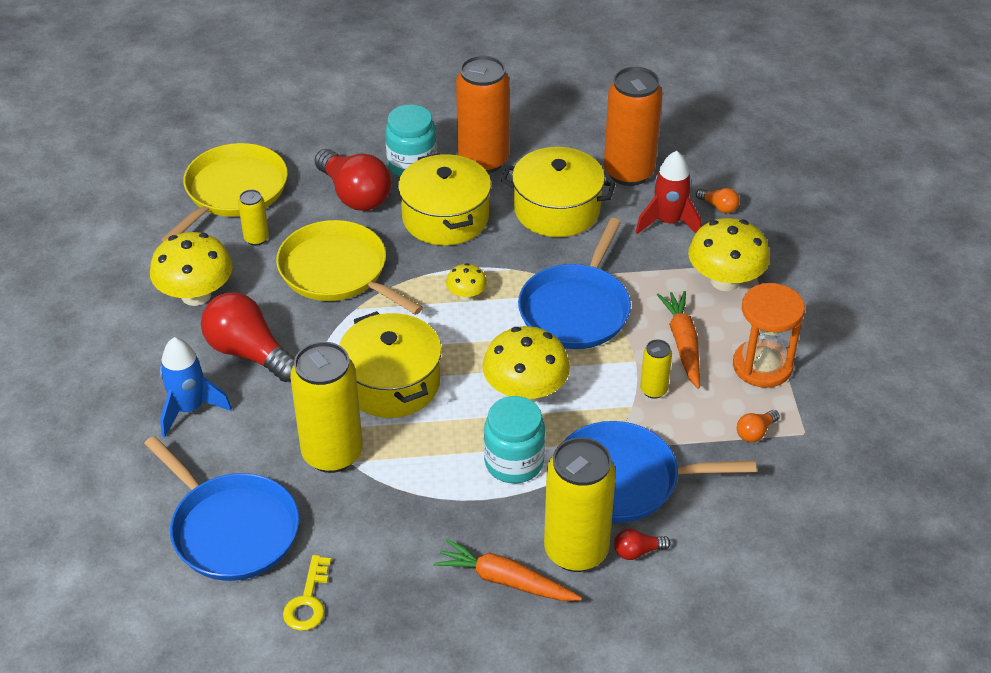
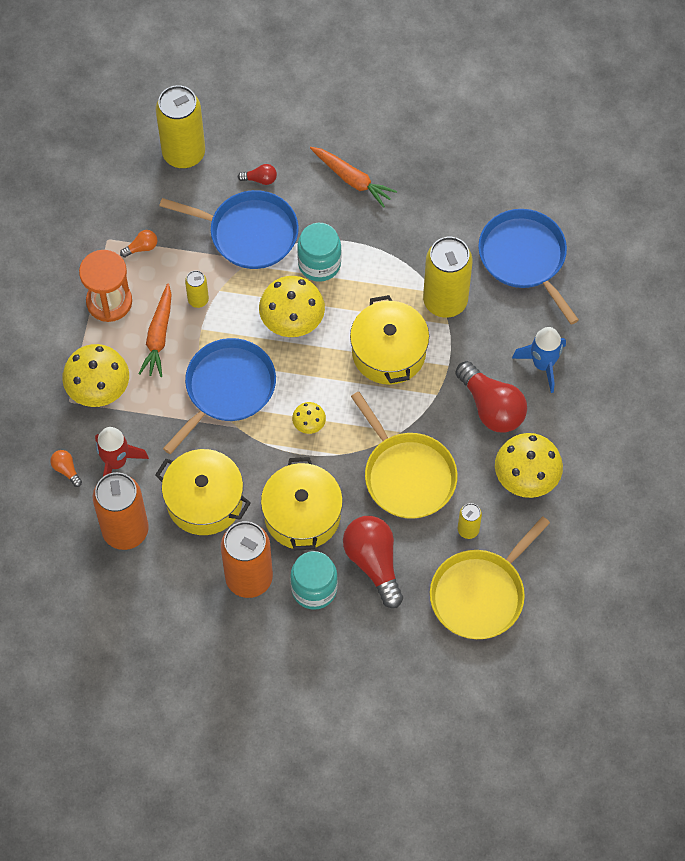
camera: 165 degrees left, 20 degrees up
(308, 601) = (482, 195): yellow key -> none
(576, 551) = (300, 189): yellow can -> yellow can (184, 153)

